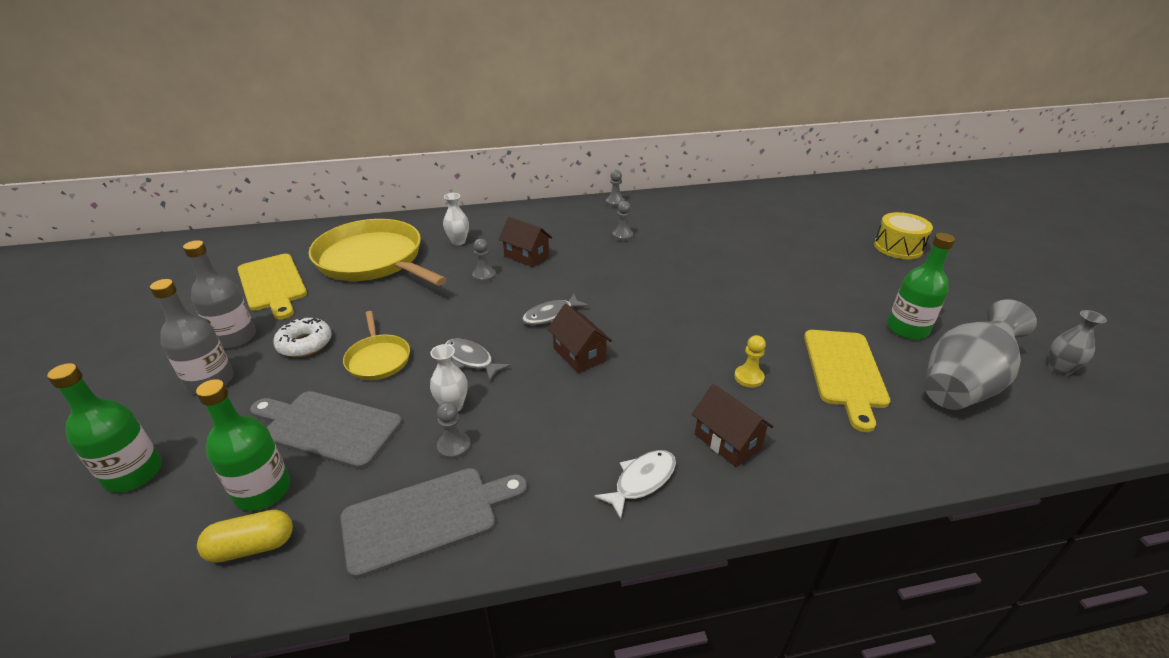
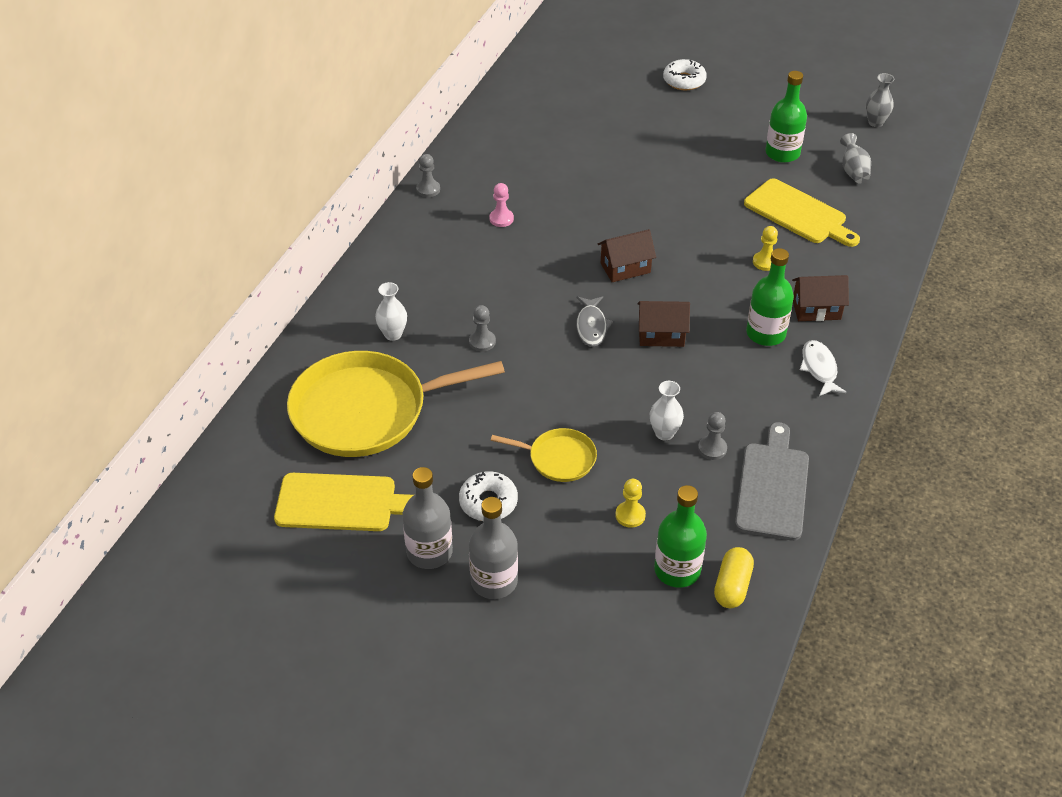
camera: 55 degrees left, 10 degrees up
(134, 474) = (593, 648): green bottle -> green bottle (766, 333)
(328, 427) = (630, 515): grey cutting board -> yellow pawn
(471, 360) = (612, 401): grey fish -> none
(526, 256) = (474, 298): brown house -> brown house (625, 268)
(622, 235) = (501, 219): grey pawn -> pink pawn
(898, 247) = (684, 81): yellow drum -> white donut
(963, 383) = (853, 171): grey vase -> grey vase, size x0.48

